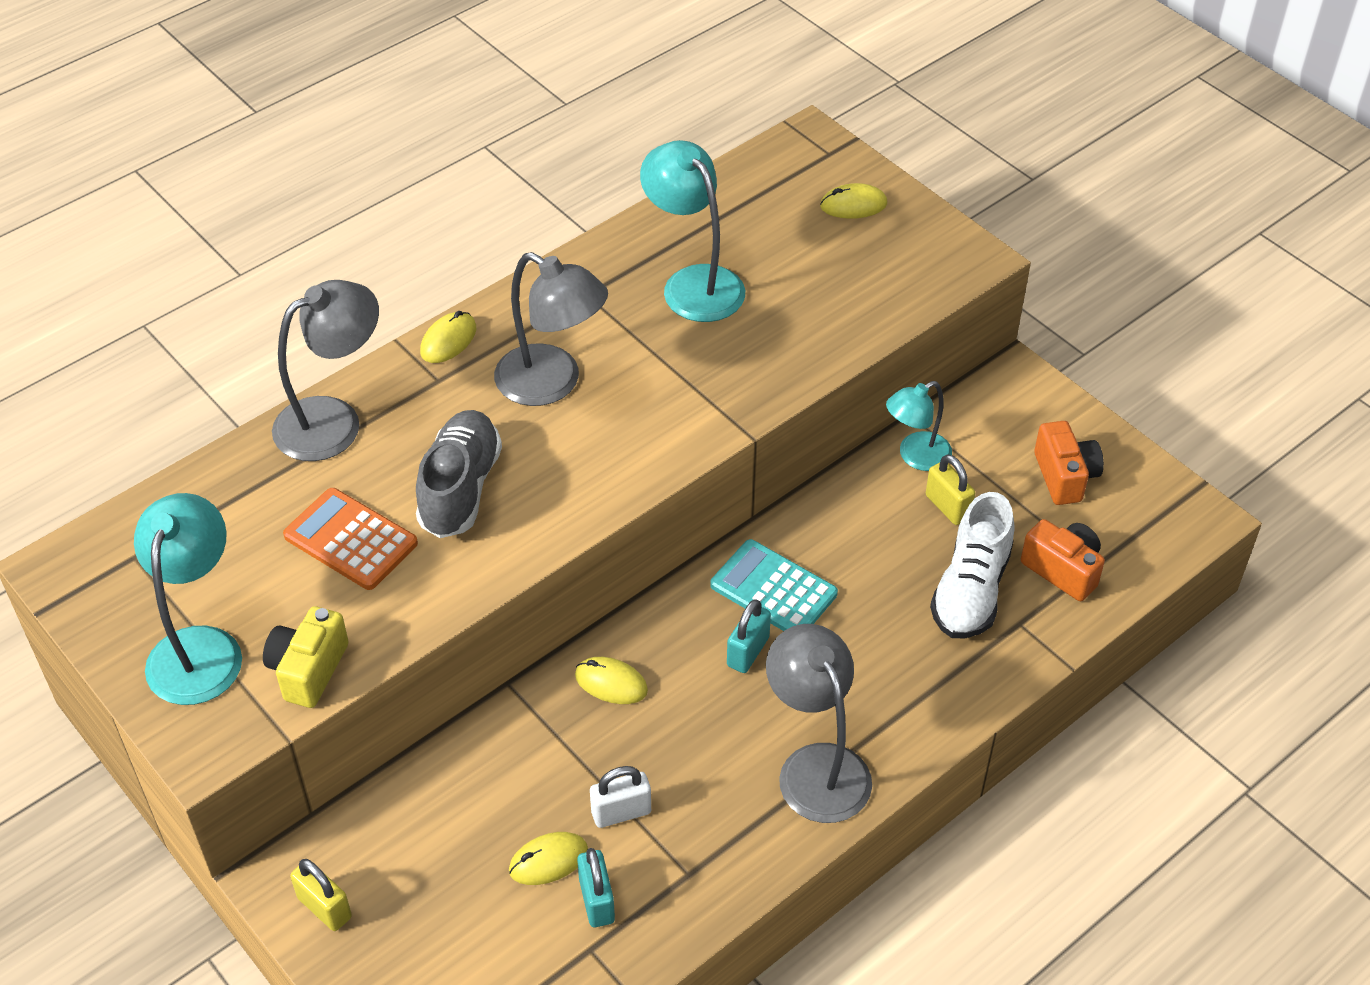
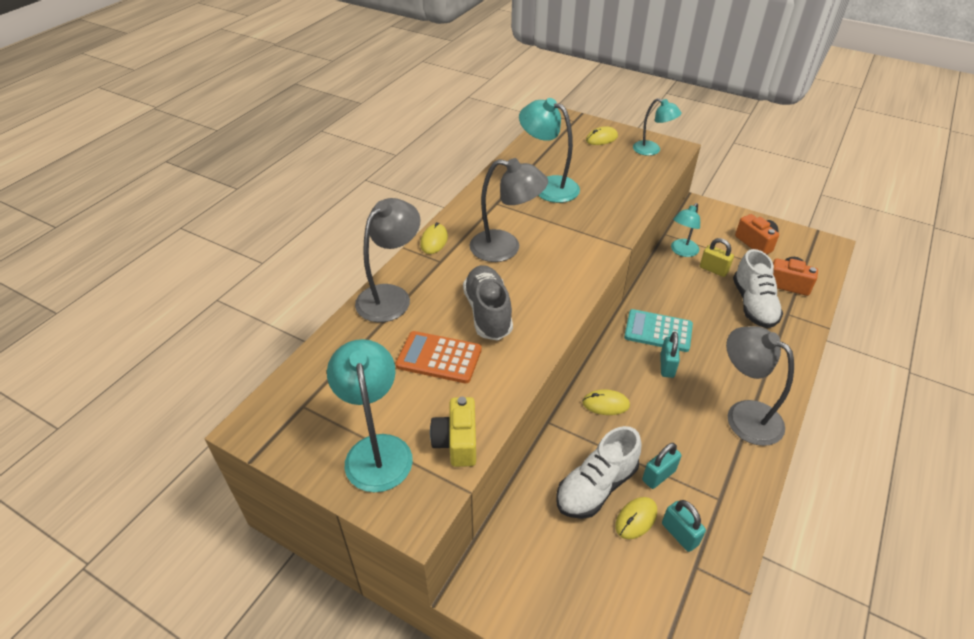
camera: 20 degrees left, 5 degrees down
(324, 907) = (516, 599): yellow padlock -> none
(520, 798) = (596, 487): none -> white shoe
(621, 812) = (658, 475): white padlock -> turquoise padlock
(928, 253) = (652, 150): none -> turquoise lamp

